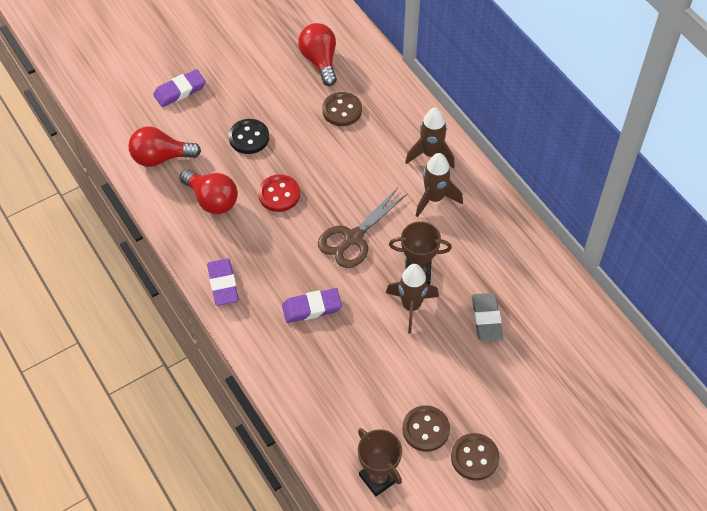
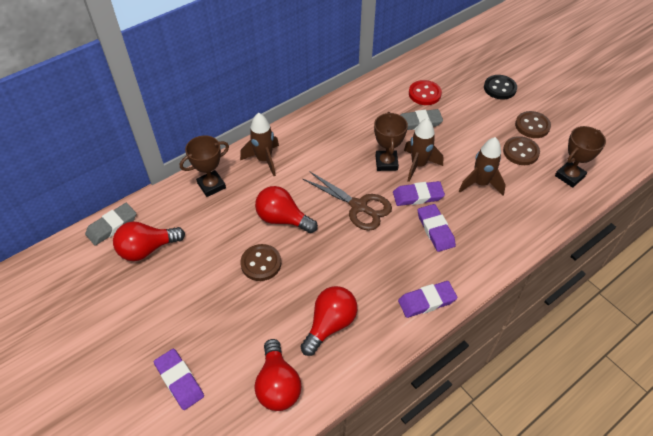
camera: 95 degrees left, 5 degrees down
(249, 137) = (248, 301): black button -> black button (499, 88)
(279, 194) = (317, 267): red button -> red button (424, 94)
(342, 110) = (213, 226): brown button -> brown button (261, 263)
(343, 168) = (283, 219): none -> red light bulb
(351, 33) = (112, 226): none -> grey eraser
(362, 298) = (418, 196): none -> purple eraser
(396, 108) = (211, 186): none -> brown trophy
(434, 198) = (311, 156): brown rocket -> brown rocket (480, 184)

